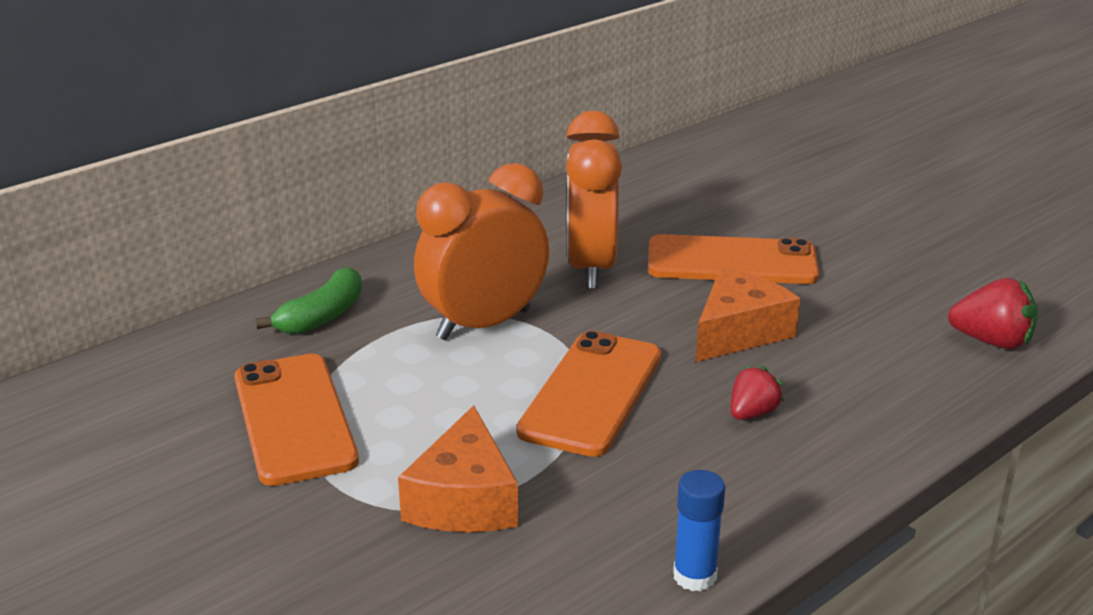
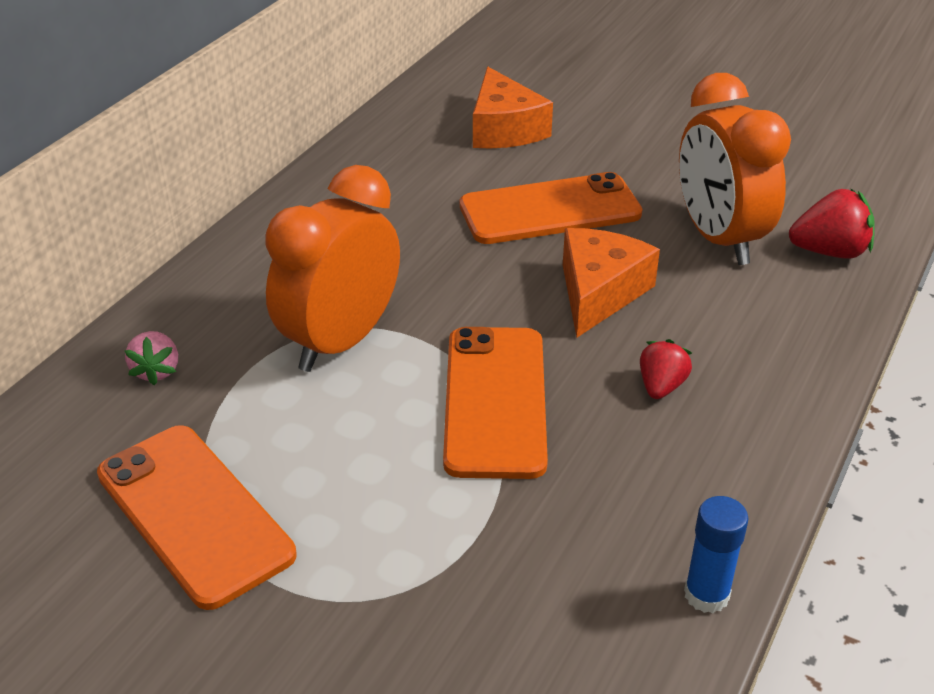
camera: 20 degrees left, 10 degrees up
(322, 316) = (156, 371): green banana -> pink strawberry
(464, 499) = (433, 568): orange cheese -> orange cheese (504, 129)
(590, 268) = (415, 247): orange clock -> orange clock (719, 239)

